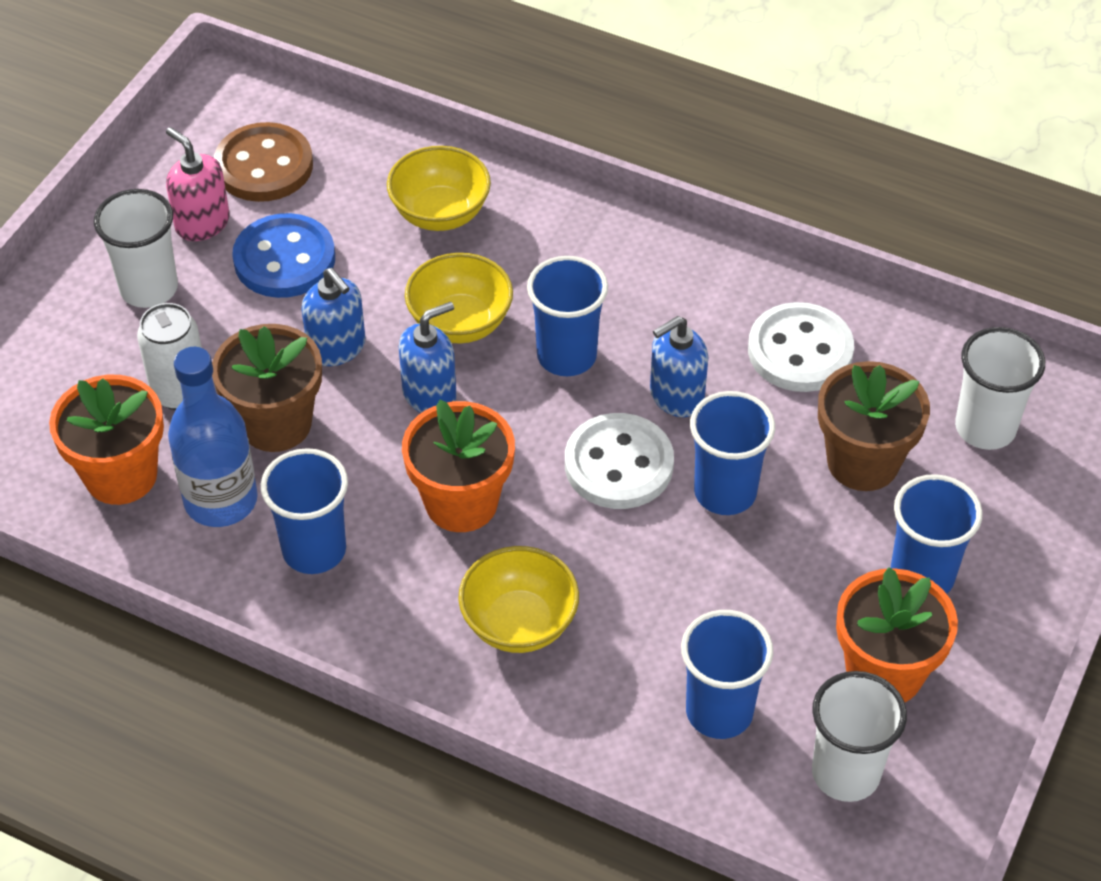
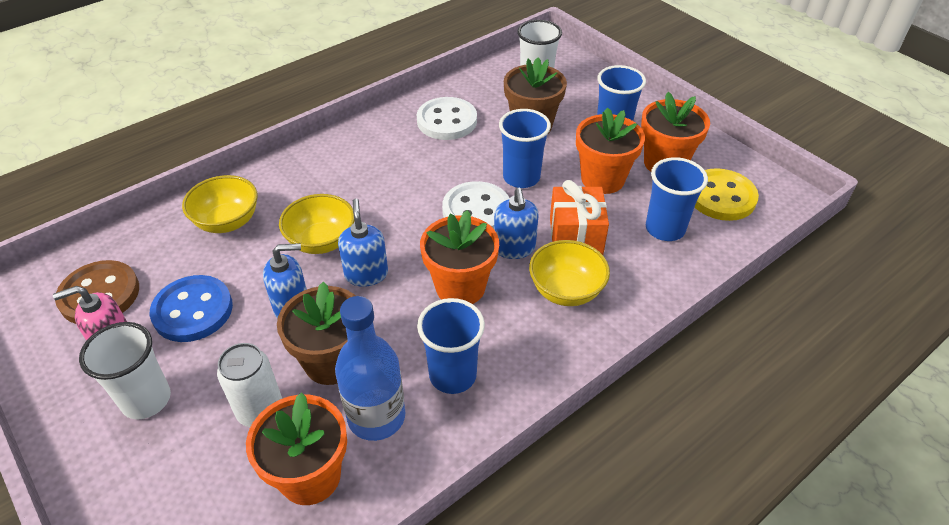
camera: 65 degrees left, 5 degrees down
(566, 356) = (383, 205): blue cup -> none
(636, 601) = (575, 236): none -> orange gift
(676, 396) = (444, 173): blue soap dispenser -> blue soap dispenser (514, 248)
(787, 597) = (602, 179): none -> orange flower pot
(845, 773) = (721, 197): white cup -> yellow button

